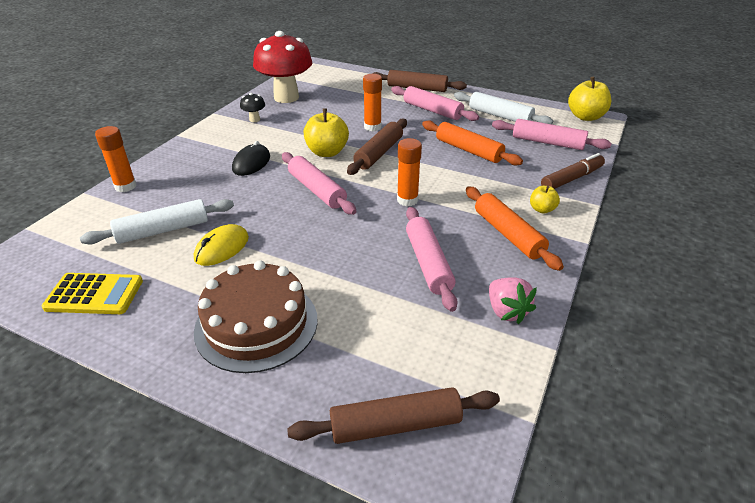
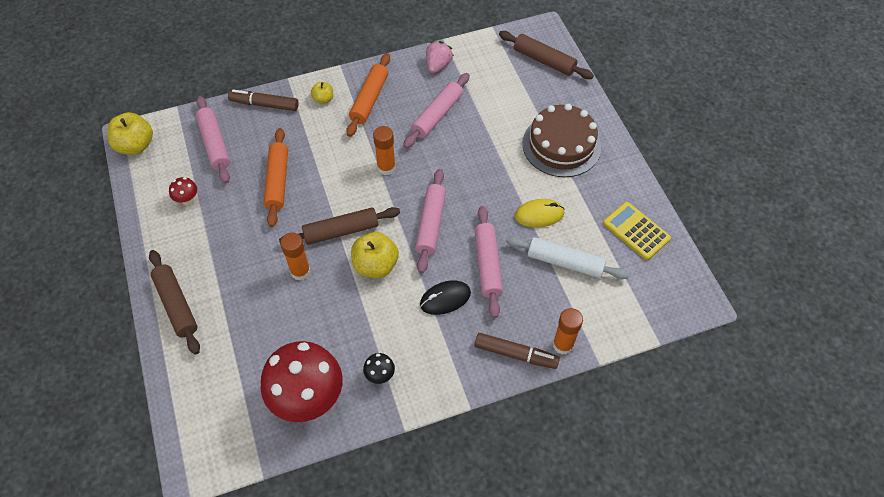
camera: 135 degrees left, 20 degrees up
(163, 166) = (516, 354): none -> brown marker
(432, 110) = (222, 254): pink rolling pin -> pink rolling pin (488, 264)
(500, 116) = (187, 200): white rolling pin -> red mushroom

